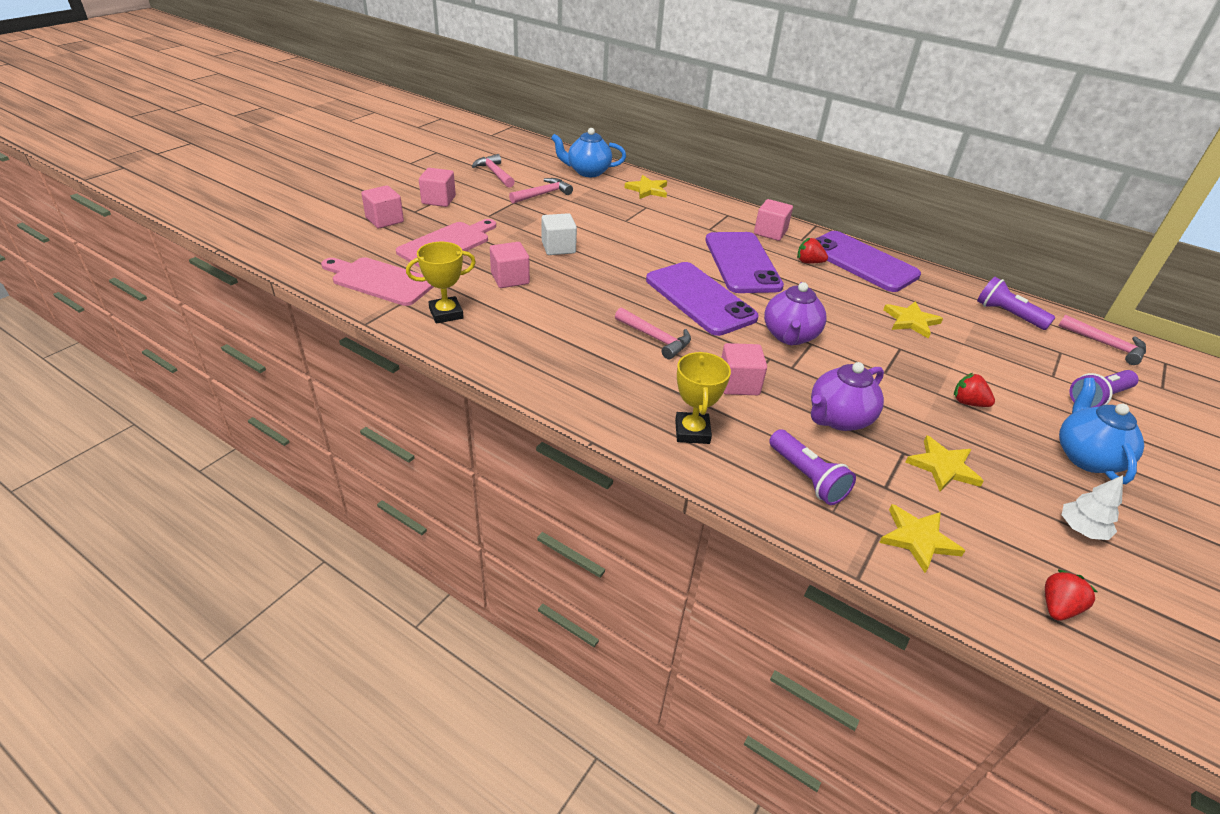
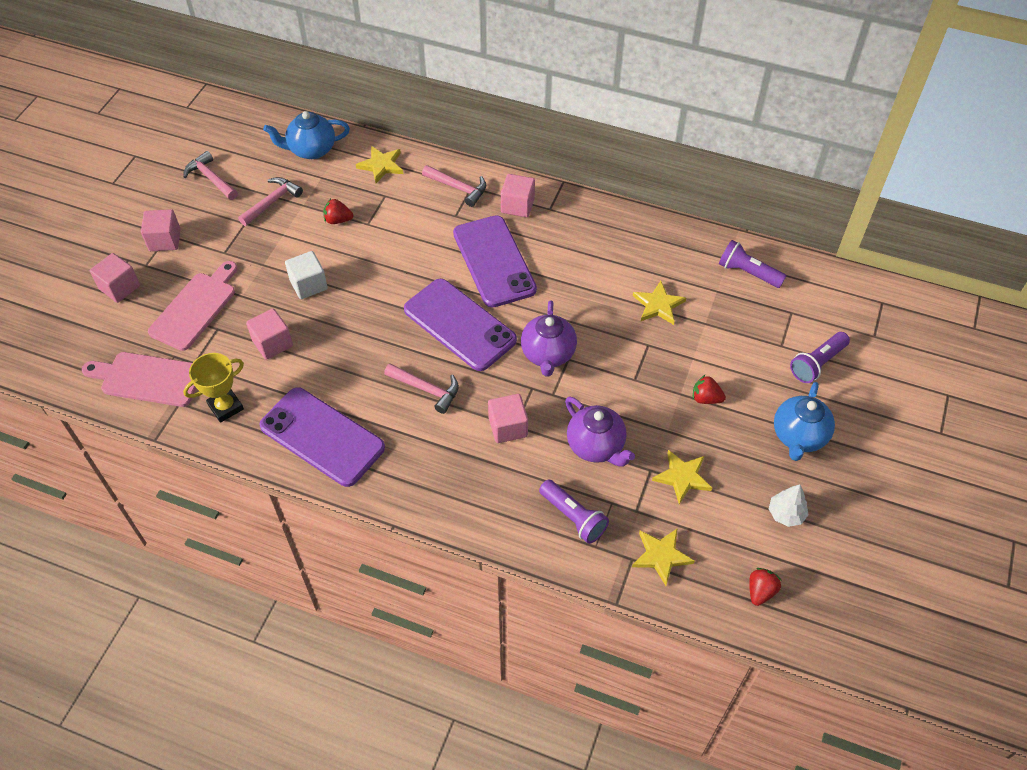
camera: 10 degrees left, 15 degrees up
(692, 432) = (475, 493): yellow trophy -> none
(809, 262) = (559, 243): red strawberry -> red strawberry (338, 220)
(838, 419) = (596, 446): purple teapot -> purple teapot turned 75 degrees counterclockwise
(861, 262) = (610, 229): purple phone -> purple phone (322, 437)
(1086, 457) = (798, 436): blue teapot -> blue teapot turned 150 degrees counterclockwise
(1106, 345) = (833, 292): pink hammer -> pink hammer (458, 188)

